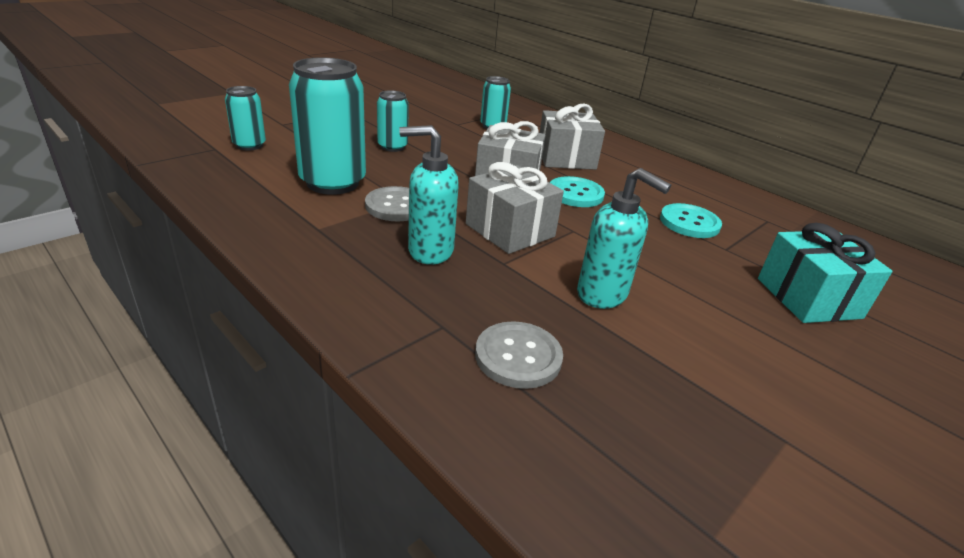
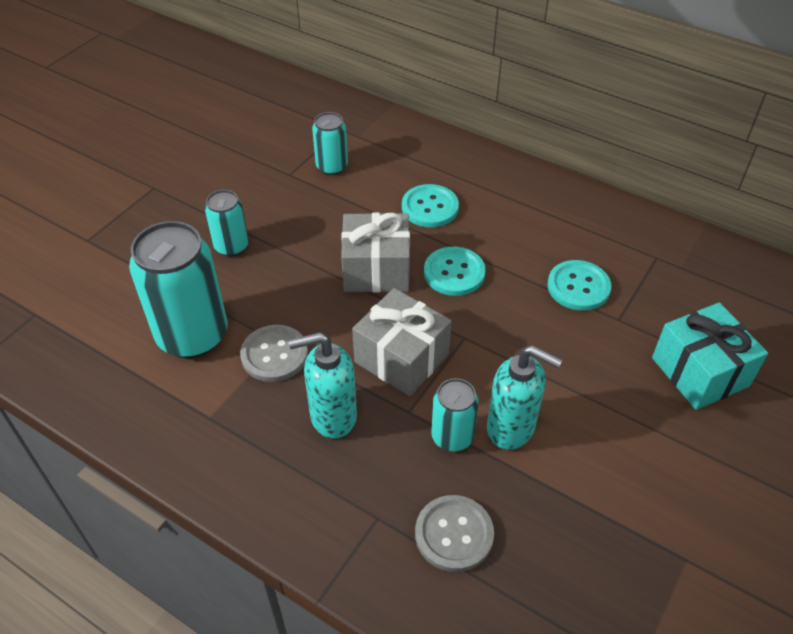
camera: 10 degrees left, 15 degrees up
(249, 145) = (70, 295): turquoise can -> turquoise can (452, 437)
(566, 158) = (430, 207): grey gift -> turquoise button

